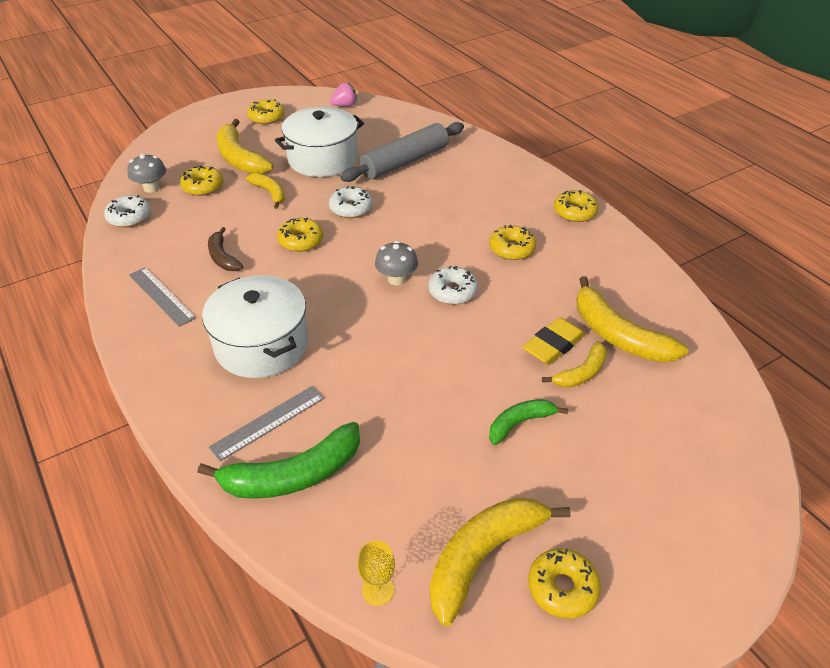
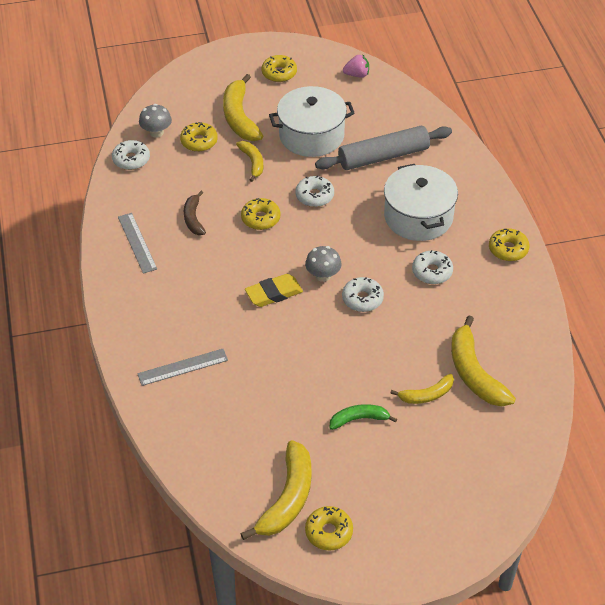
camera: 20 degrees right, 5 degrees up
(261, 345) = (198, 305): white pot -> white pot (418, 217)
(293, 475) = (186, 409): green banana -> none
(378, 590) = (212, 497): yellow goblet -> none
(483, 556) = (288, 498): yellow banana -> yellow banana turned 135 degrees clockwise
(511, 249) = (432, 272): yellow donut -> white donut
(553, 345) = (418, 367): yellow eraser -> yellow eraser (274, 293)

